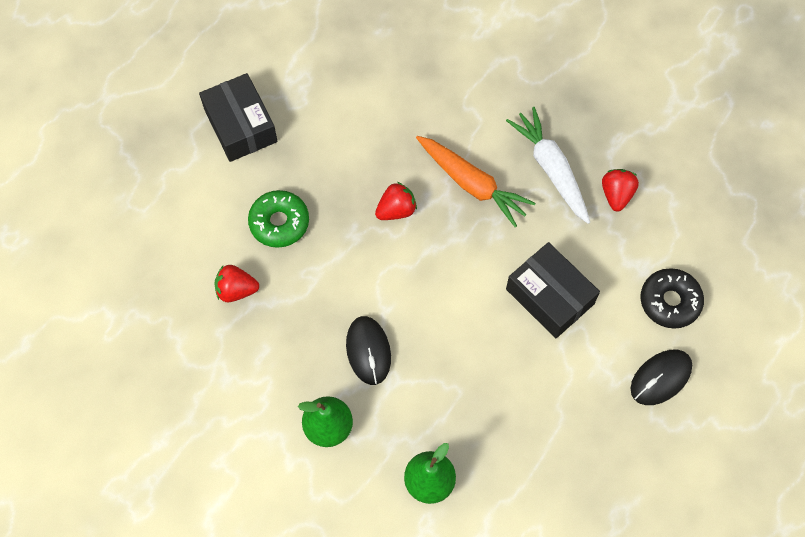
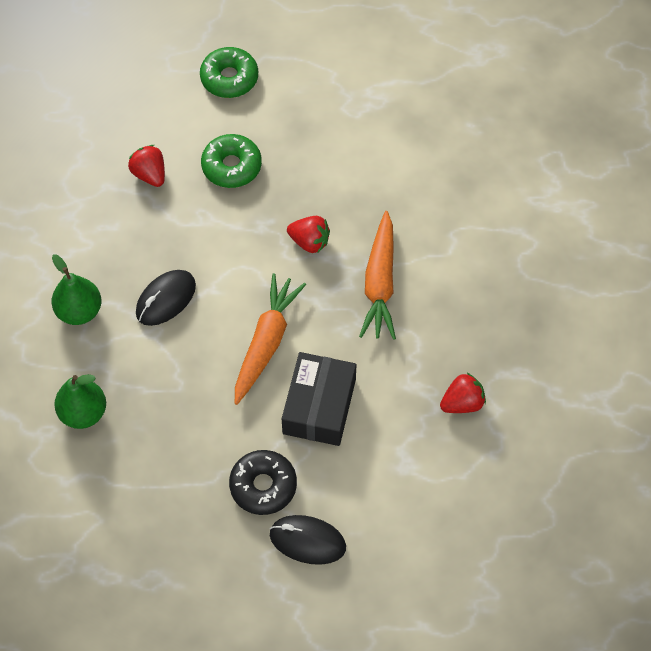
camera: 55 degrees right, 5 degrees down
(191, 171) = (229, 78): none -> green donut
(240, 125) = (297, 85): black box -> none
(465, 300) = (266, 343): none -> orange carrot
(551, 169) = (445, 336): white carrot -> none
(669, 301) = (389, 507): black donut -> black donut (263, 486)

